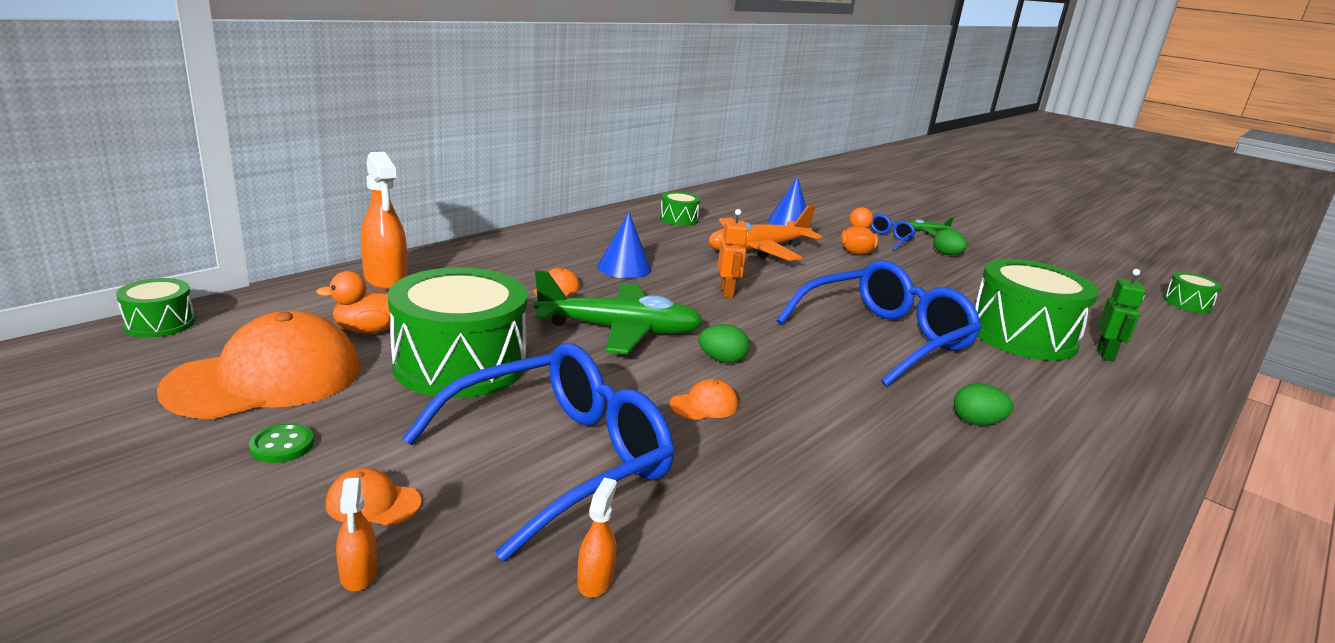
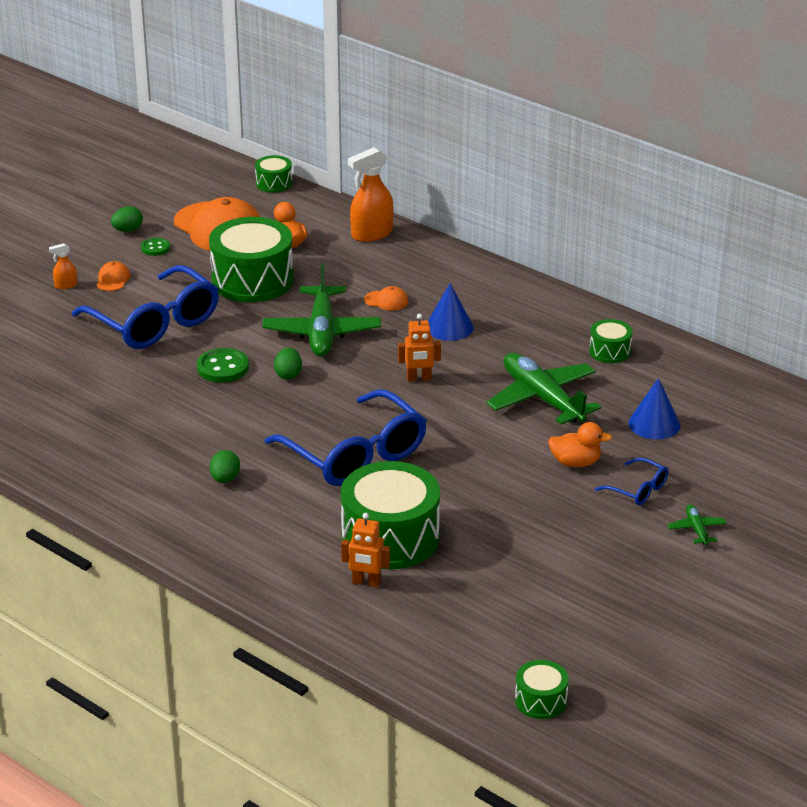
camera: 90 degrees right, 10 degrees up
(595, 580) = (63, 340): orange spray bottle -> none
(704, 405) = (223, 367): orange cap -> green button
(757, 250) = (542, 398): orange plane -> green plane
(947, 254) = (610, 531): green egg -> green egg (128, 230)
(1105, 354) = (366, 582): green robot -> orange robot

